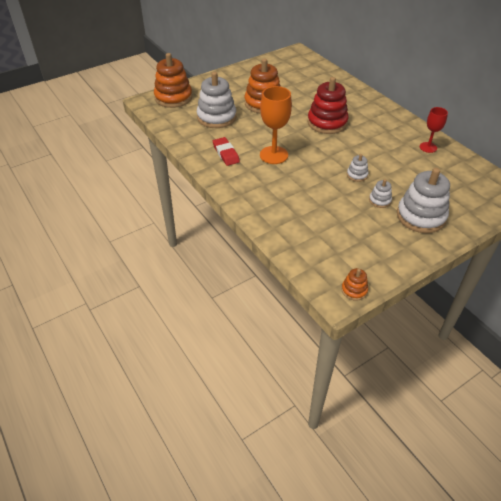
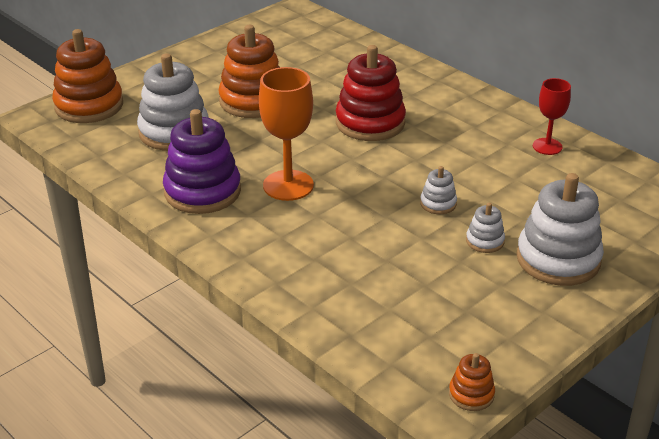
camera: 10 degrees left, 10 degrees down
(226, 153) = (202, 191): red eraser -> purple stacking toy

